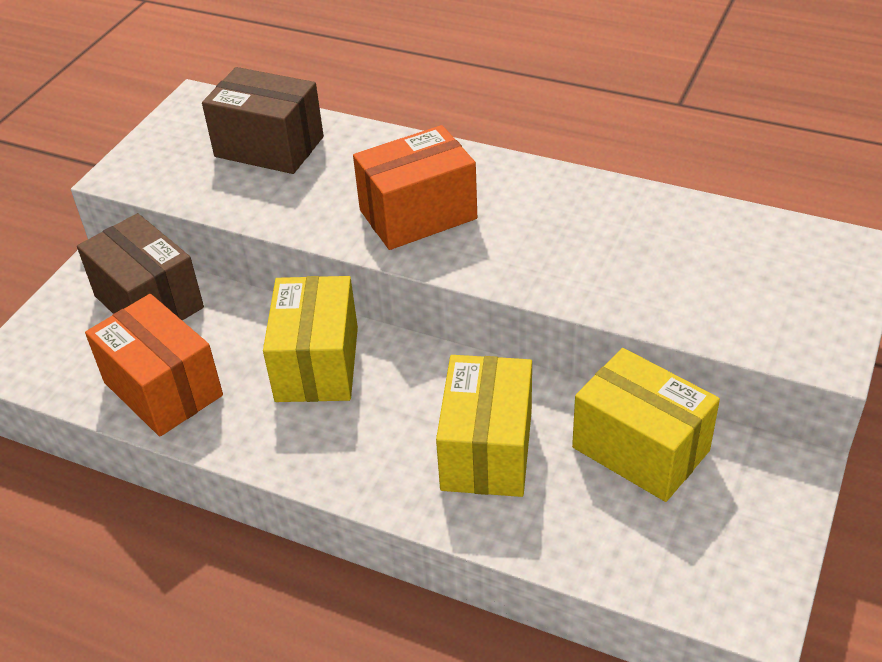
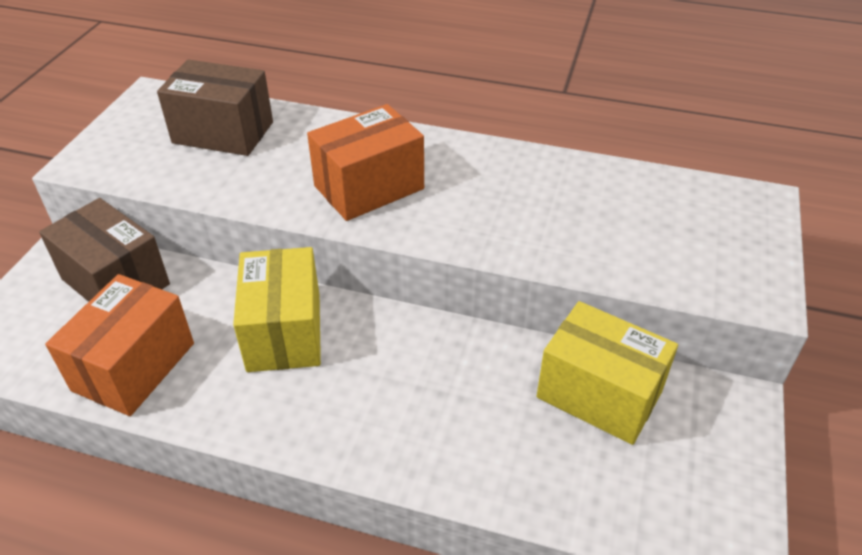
camera: 10 degrees left, 0 degrees up
(163, 389) = (134, 366): orange box -> orange box turned 75 degrees clockwise
(486, 450) = (456, 406): yellow box -> none

